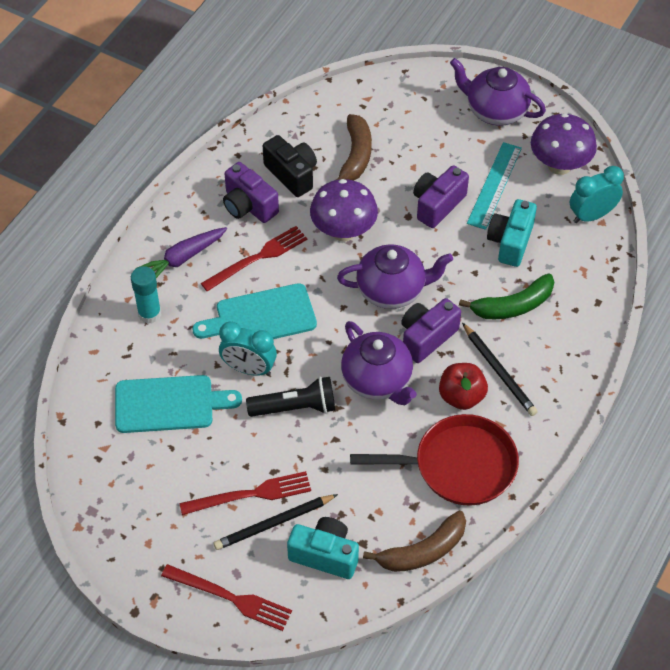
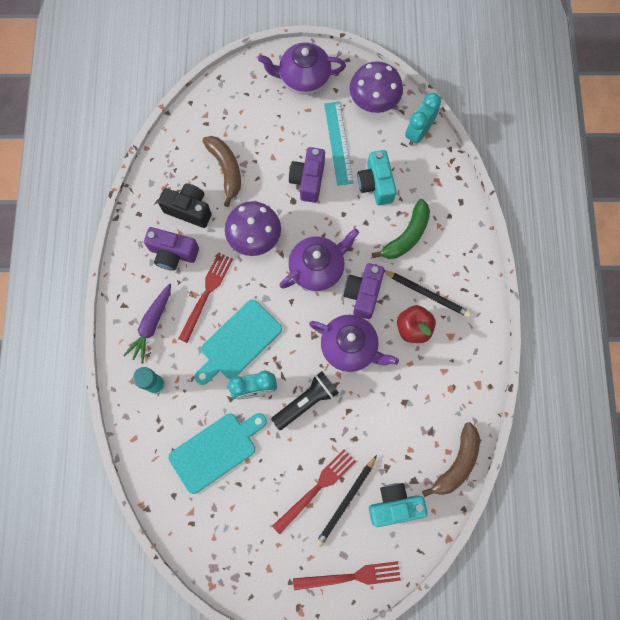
camera: 30 degrees left, 20 degrees up
(458, 466) = (442, 383): red pan -> none

